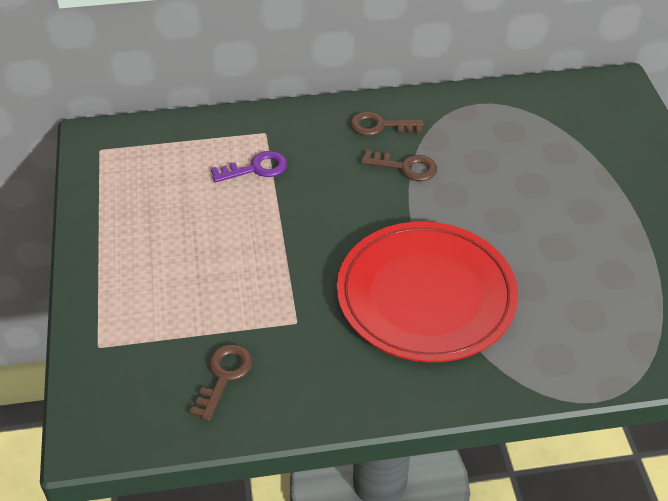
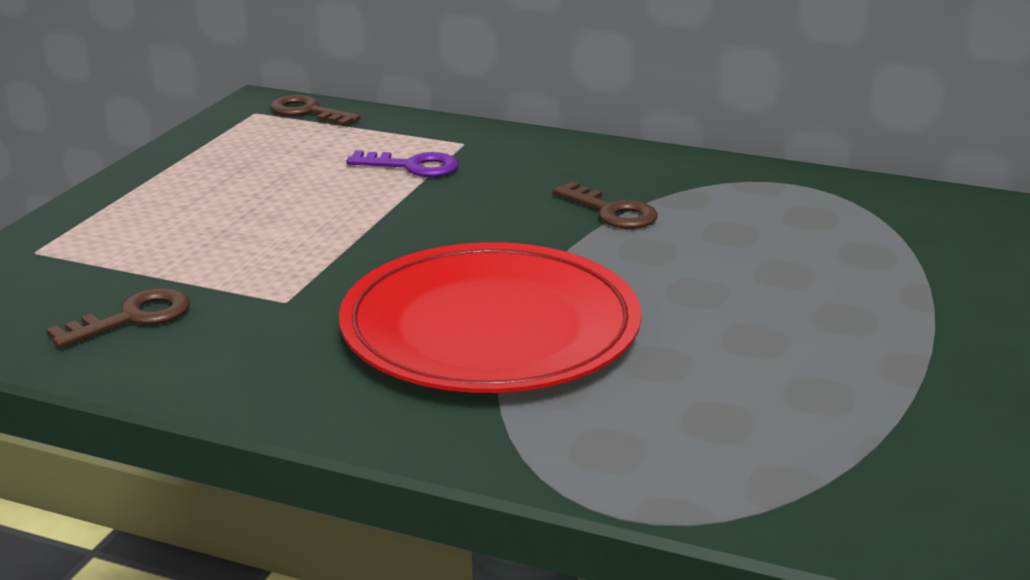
camera: 30 degrees right, 20 degrees down
(379, 126) = (621, 170): brown key -> brown key (307, 112)

